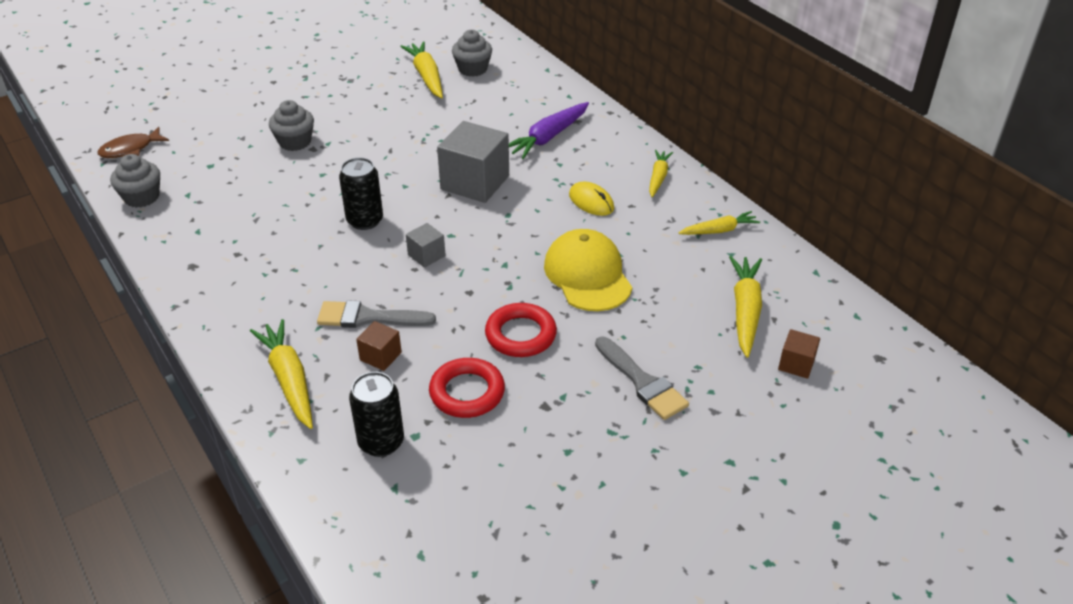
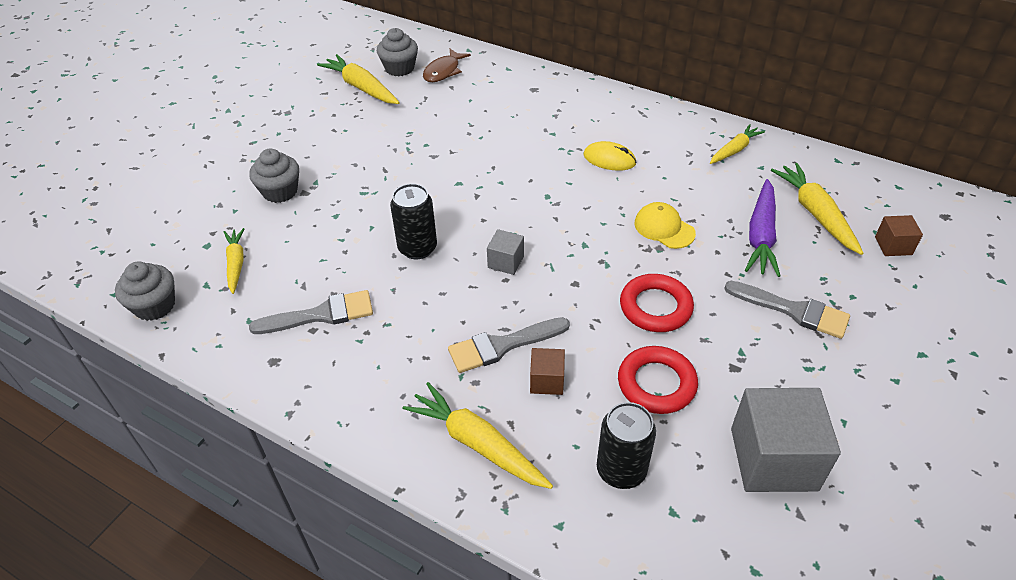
camera: 25 degrees left, 5 degrees up
(130, 149) = (99, 257): brown fish -> brown fish (443, 71)
(251, 245) = (321, 315): none -> grey brush
(475, 182) = (491, 175): grey cube -> grey cube (773, 459)
(548, 137) = (522, 112): purple carrot -> purple carrot (761, 236)
(587, 275) = (664, 228): yellow cap -> yellow cap, size x0.60
(658, 177) = (646, 119): yellow carrot -> yellow carrot (236, 264)

